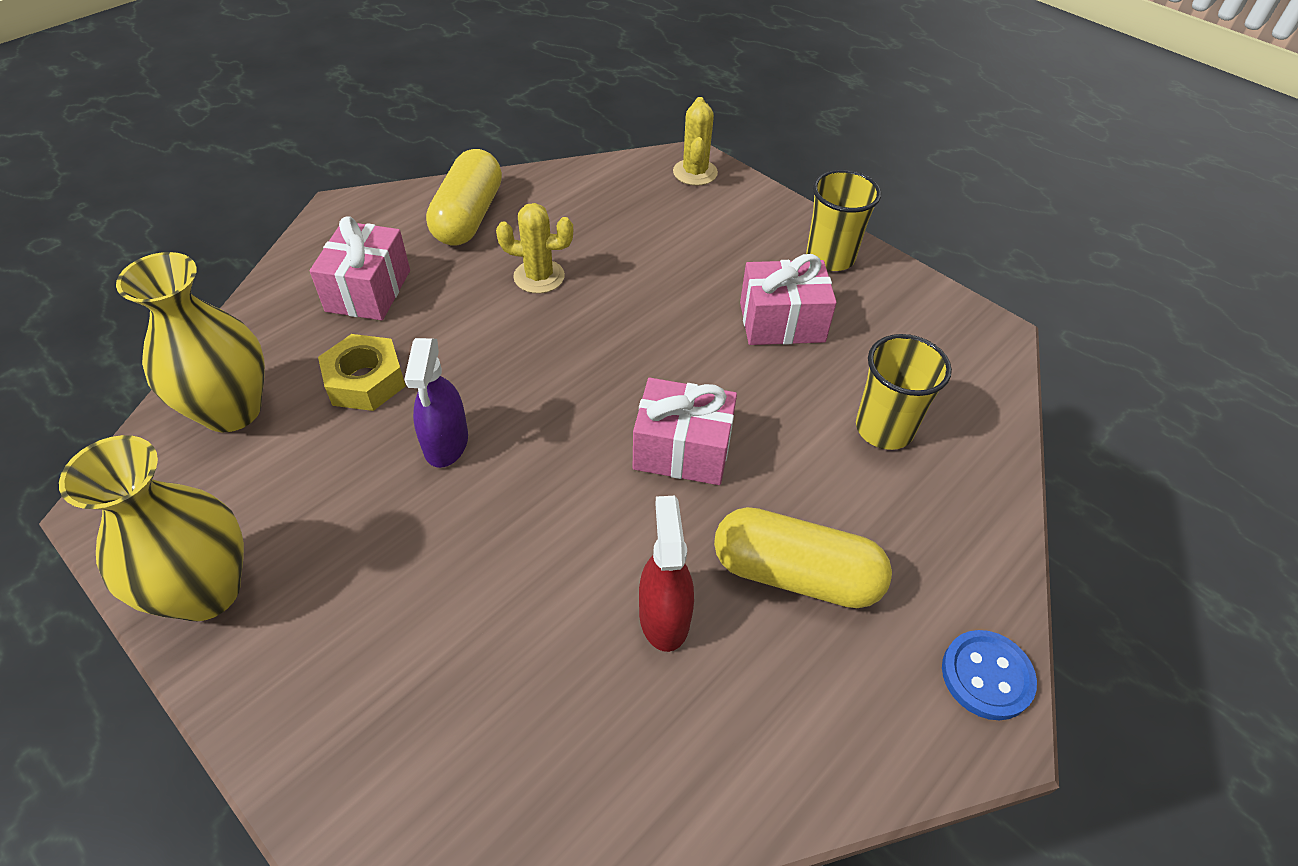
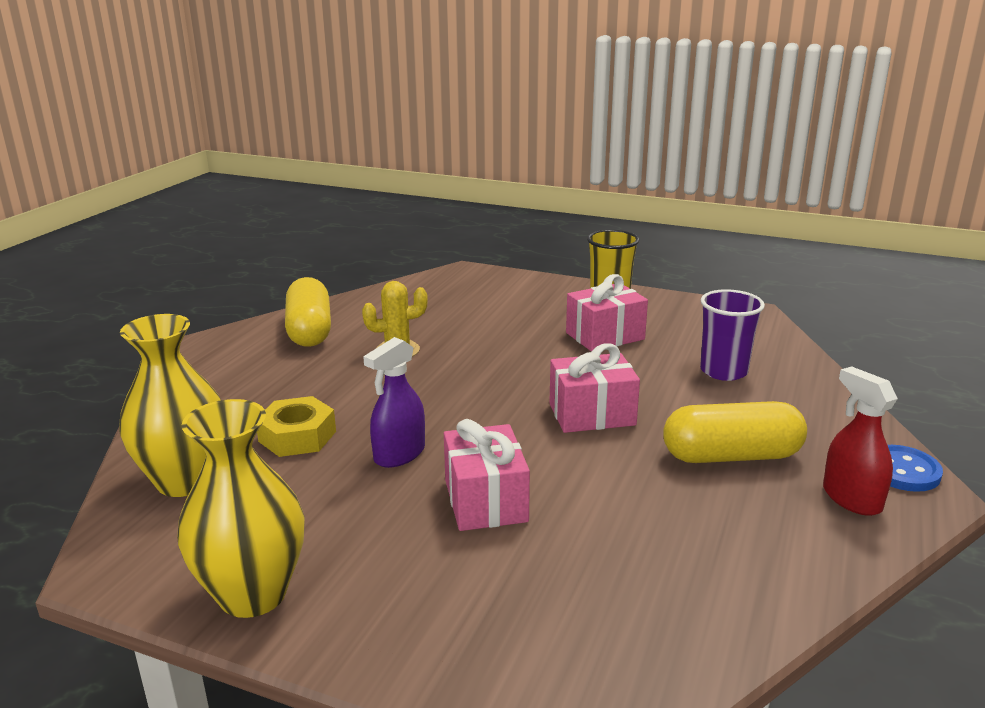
camera: 20 degrees left, 25 degrees down
(368, 291) = (256, 386): pink gift -> pink gift (485, 501)
(446, 443) = (399, 454): purple spray bottle -> purple spray bottle turned 60 degrees clockwise
(664, 616) = (658, 502): red spray bottle -> red spray bottle (851, 498)
(695, 172) = (473, 276): yellow cactus -> none
(884, 428) = (723, 371): yellow cup -> purple cup

